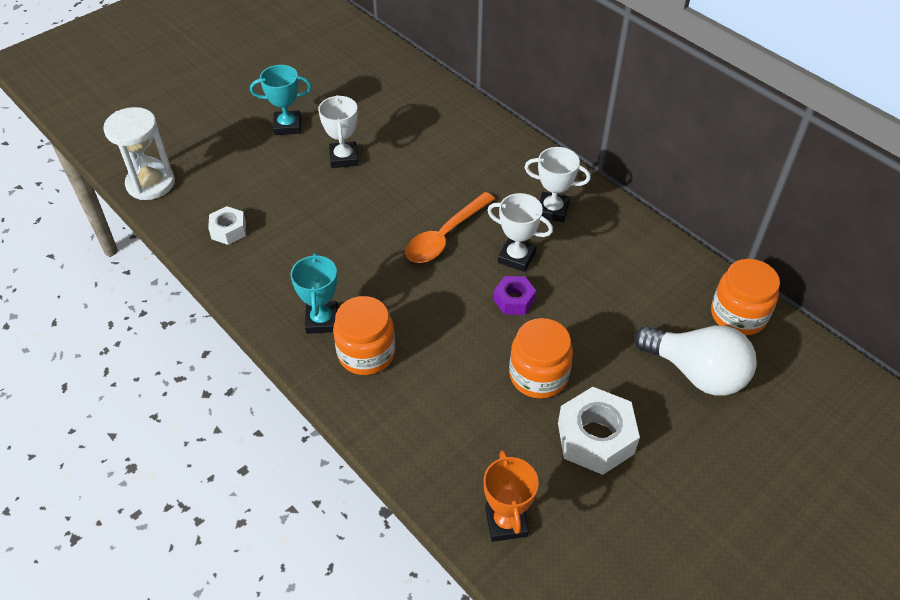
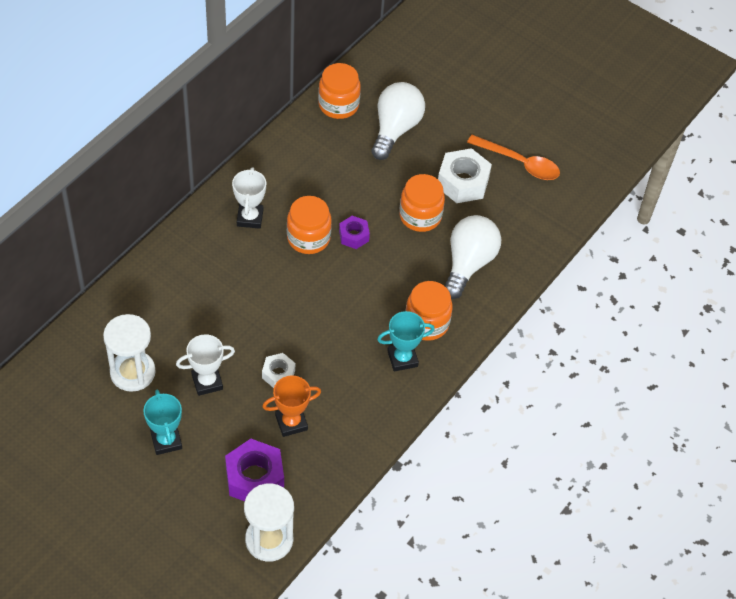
camera: 105 degrees left, 5 degrees up
(221, 180) = (254, 478): none -> purple nut
(229, 230) = (318, 453): white nut -> white nut (278, 374)
(371, 110) = (132, 372): none -> white hourglass
(444, 236) = (294, 289): orange spoon -> orange spoon (520, 163)
(450, 417) = (468, 264): none -> white light bulb
(506, 522) = (537, 225): orange trophy -> orange trophy (291, 422)
(516, 257) = (308, 238): white trophy -> orange jar

